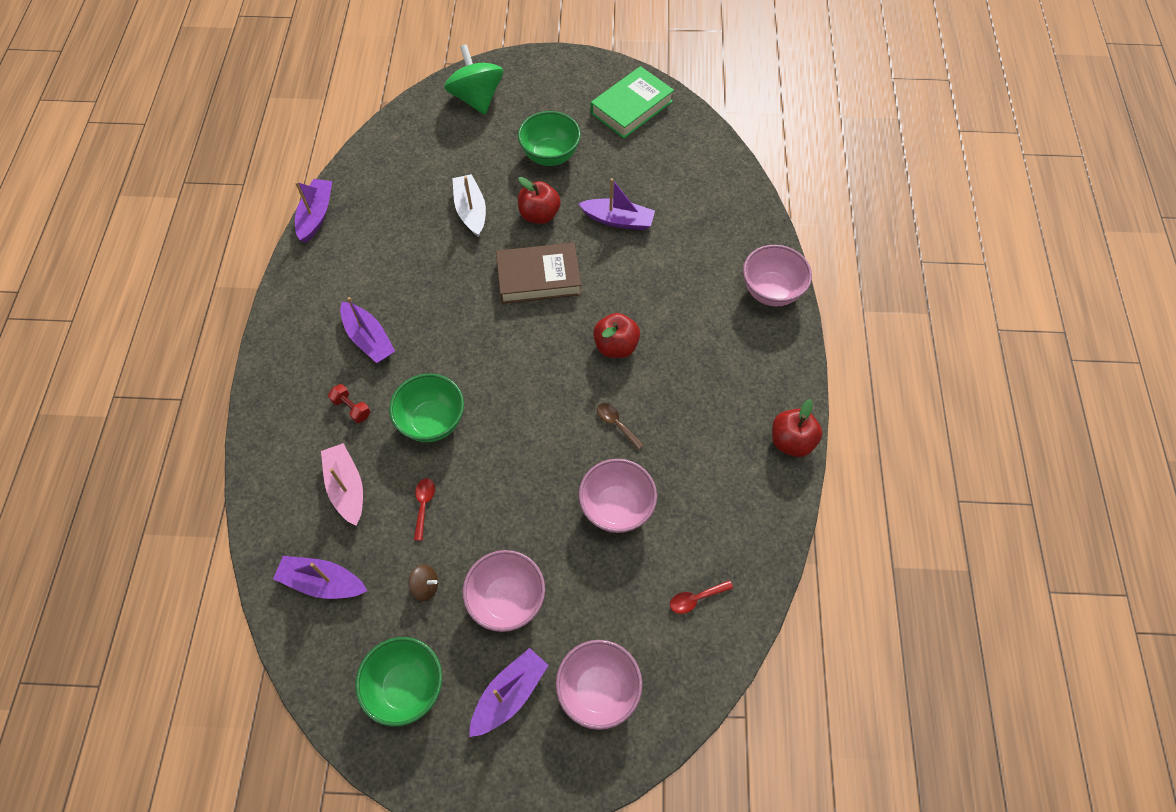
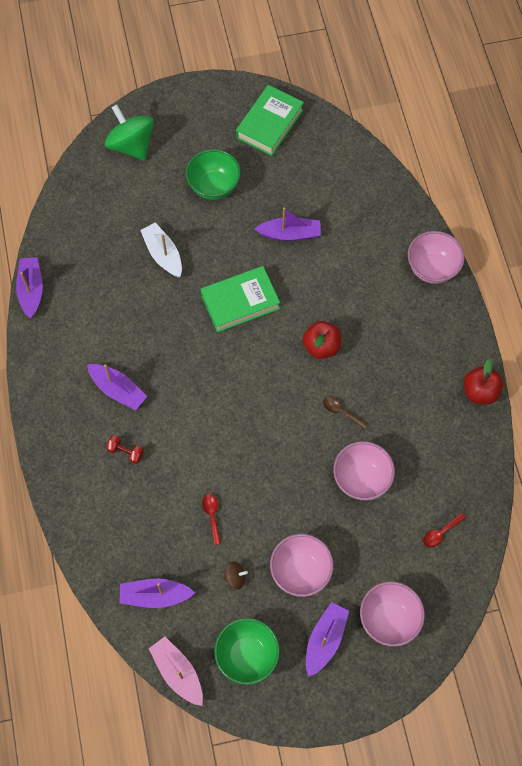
camera: 15 degrees left, 5 degrees up
(346, 487) = (146, 517): pink boat -> pink boat (178, 672)
(432, 421) = (195, 447): green bowl -> none
(538, 277) = (240, 302): brown book -> green book
(539, 215) = (222, 245): red apple -> none

